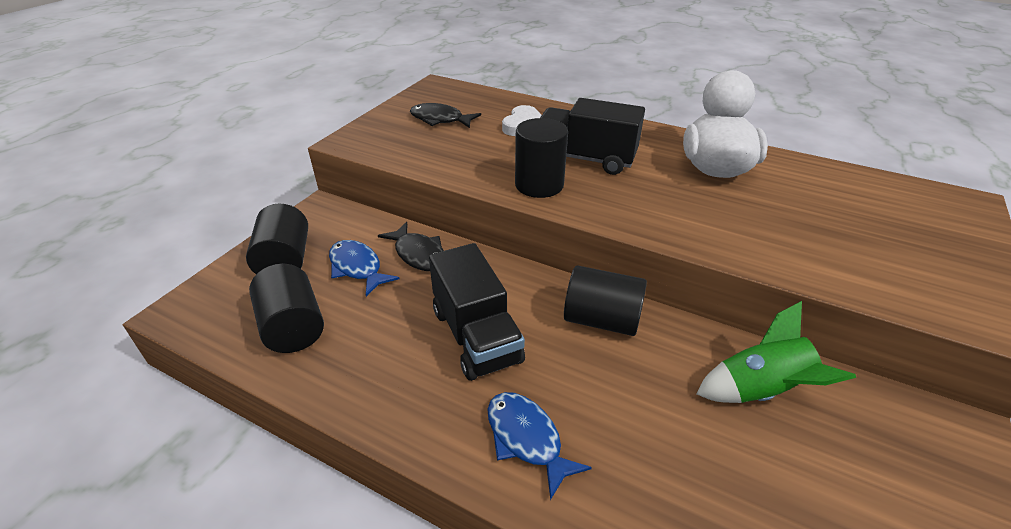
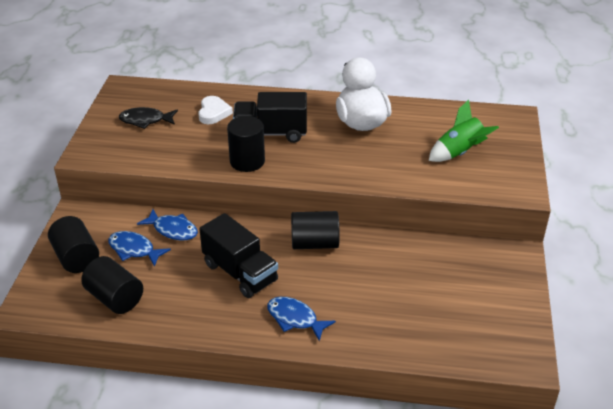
camera: 20 degrees left, 0 degrees up
(418, 254) = (173, 230): black fish -> blue fish
(760, 390) = (415, 260): green rocket -> green rocket (459, 153)

